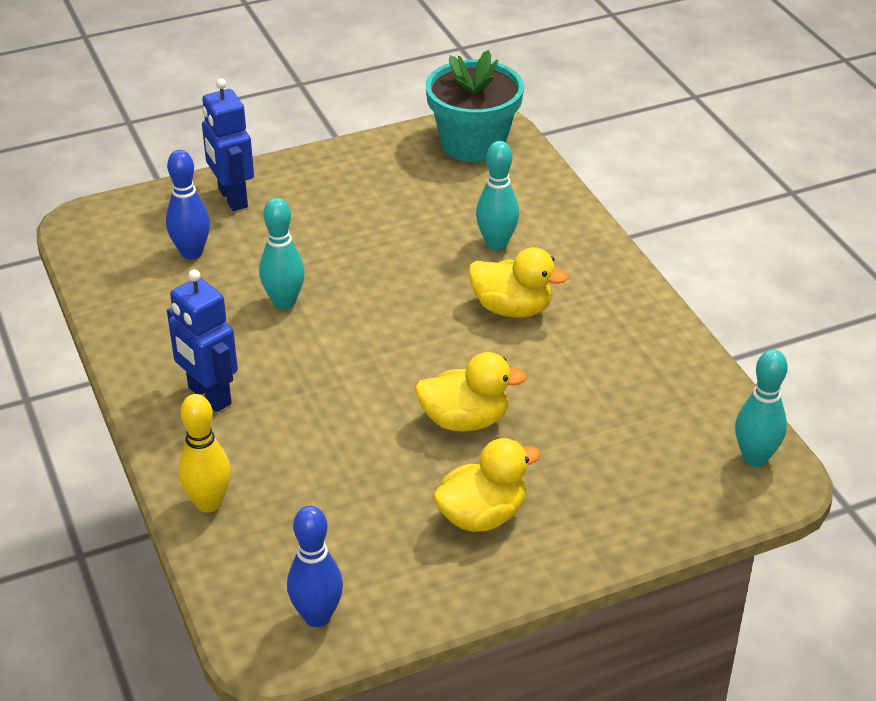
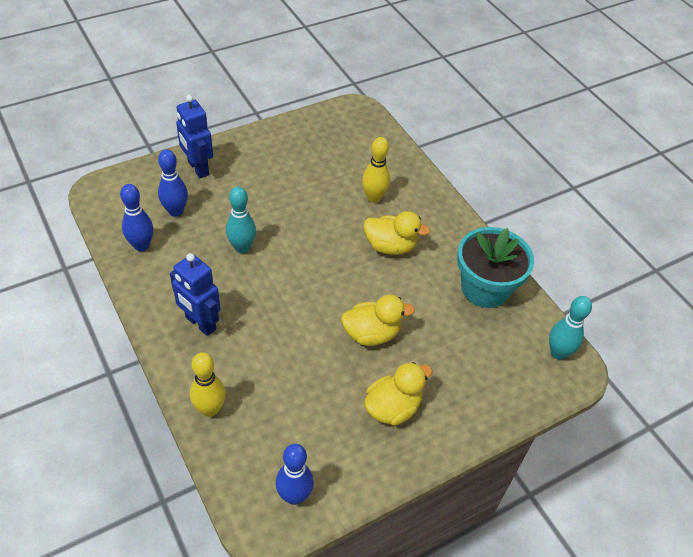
camera: 10 degrees left, 10 degrees up
(135, 295) = (141, 245): none -> blue bowling pin
(473, 144) = (349, 123): turquoise flower pot -> turquoise flower pot (485, 288)
(496, 243) = (374, 198): turquoise bowling pin -> yellow bowling pin

